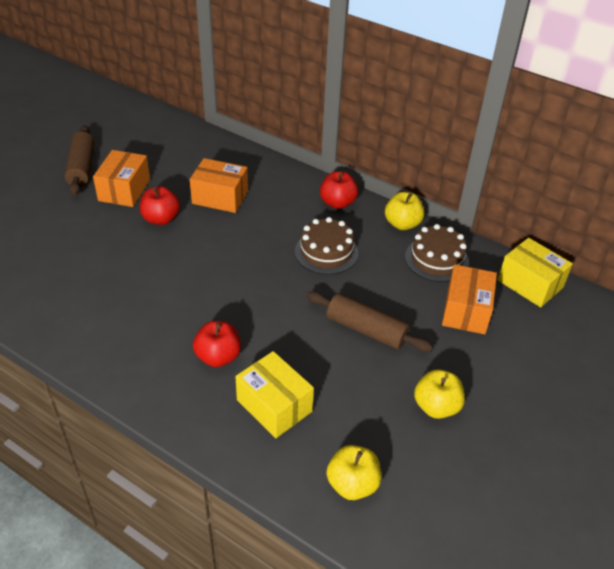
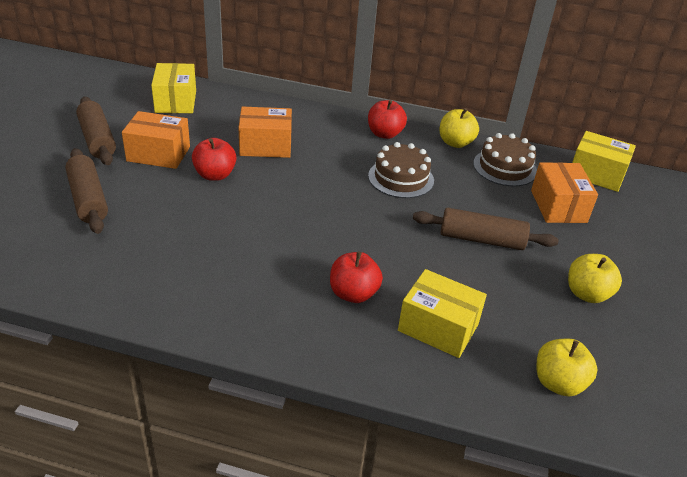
camera: 20 degrees left, 5 degrees down
(48, 223) = (88, 199): none -> brown rolling pin
(124, 190) = (158, 154): orange box -> orange box turned 75 degrees counterclockwise
(165, 139) = (175, 101): none -> yellow box

